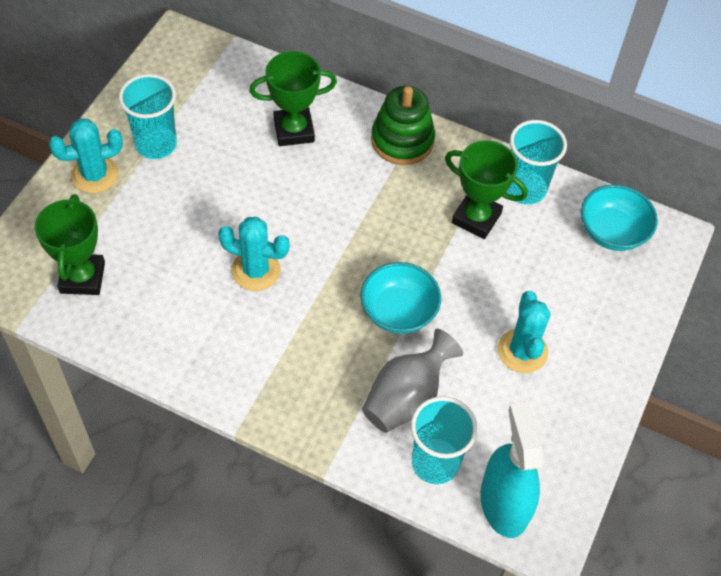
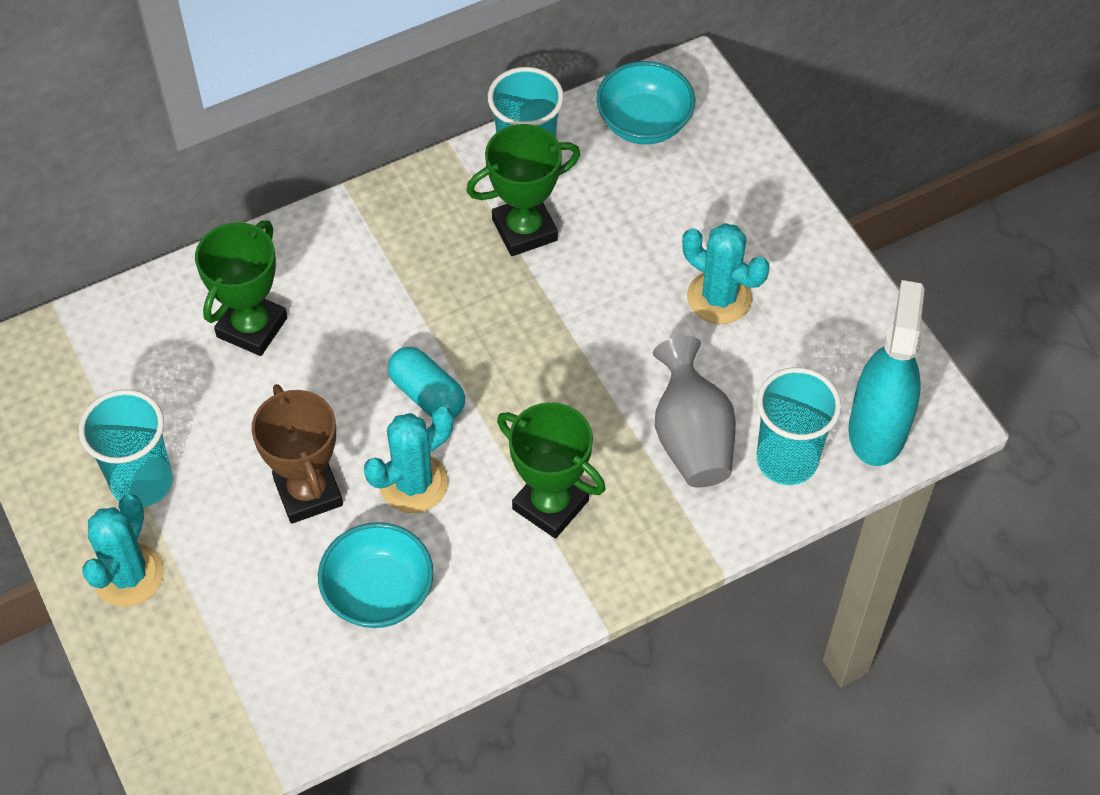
camera: 50 degrees left, 0 degrees up
(82, 277) = (270, 672): green trophy -> green trophy (550, 505)
(209, 223) = (308, 492): none -> brown trophy
(320, 240) = (427, 394): none -> turquoise capsule
(398, 312) = (582, 378): turquoise bowl -> turquoise bowl (378, 593)
(402, 140) = (362, 231): green stacking toy -> none
(504, 504) = (877, 429): turquoise spray bottle -> turquoise spray bottle turned 75 degrees clockwise

